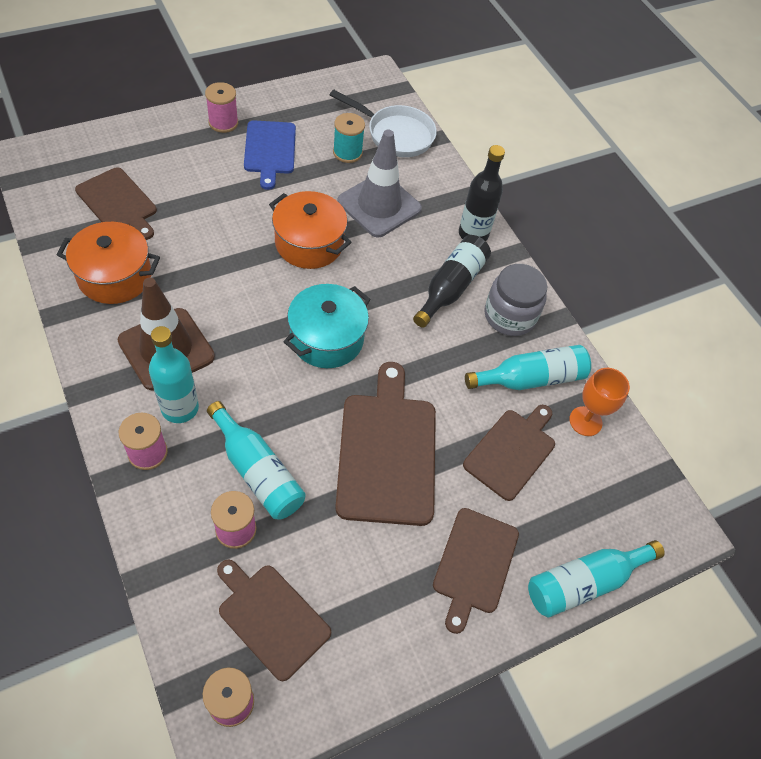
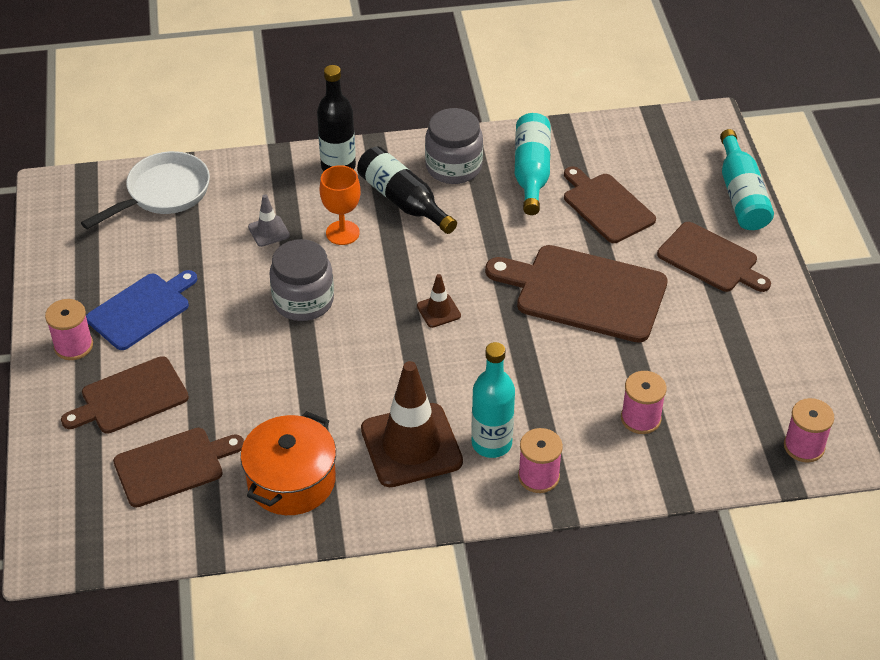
camera: 65 degrees left, 10 degrees down
(257, 471) = (582, 392): turquoise bottle -> none
(270, 150) = (141, 309): blue cutting board -> blue cutting board turned 60 degrees counterclockwise
(271, 617) = (733, 406): brown cutting board -> brown cutting board (130, 397)
(309, 243) = (303, 301): orange pot -> grey jar
(326, 338) = (438, 311): turquoise pot -> brown traffic cone
(347, 152) = (175, 241): turquoise spool -> none
(379, 205) = (268, 231): grey traffic cone -> grey traffic cone, size x0.45
(585, 421) = (588, 148): orange goblet -> orange goblet (342, 233)

